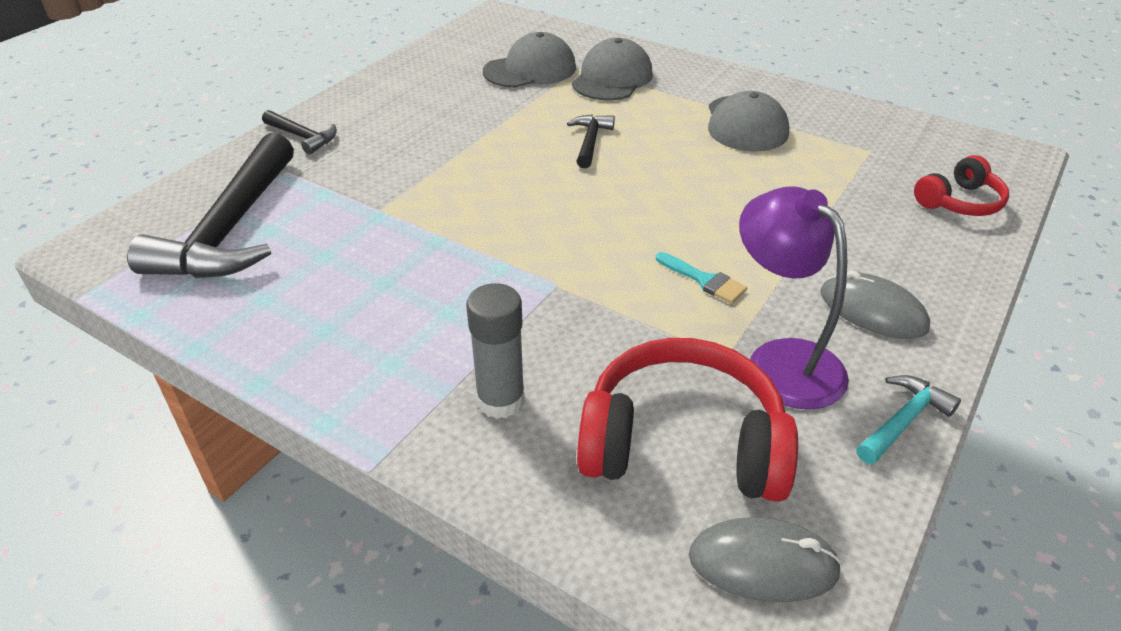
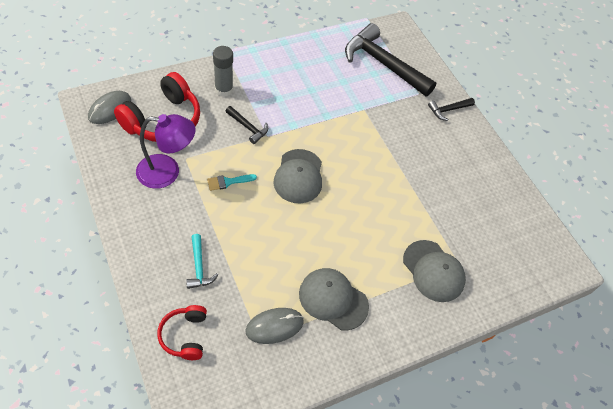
camera: 115 degrees right, 15 degrees up
(530, 69) = (470, 236): grey cap -> grey cap (298, 176)
(590, 141) = (367, 213): black hammer -> black hammer (248, 127)
(872, 310) = (160, 223): grey mouse -> grey mouse (274, 326)
(903, 420) = (111, 183): turquoise hammer -> turquoise hammer (199, 267)

